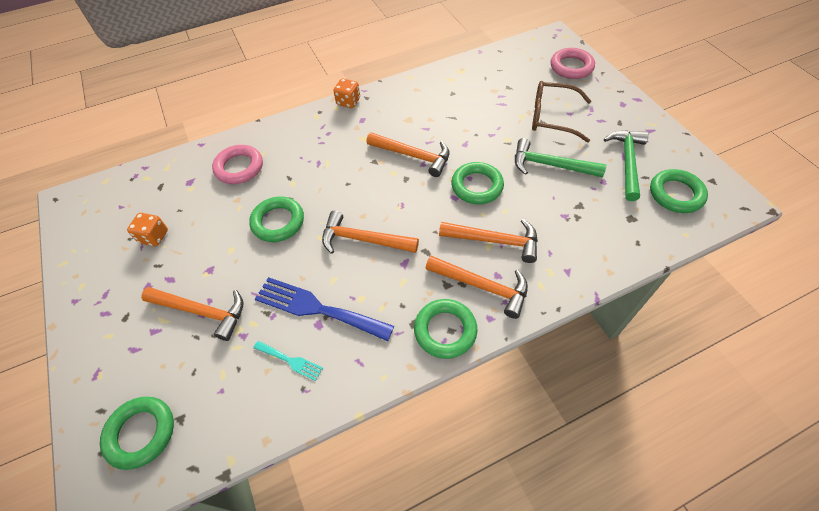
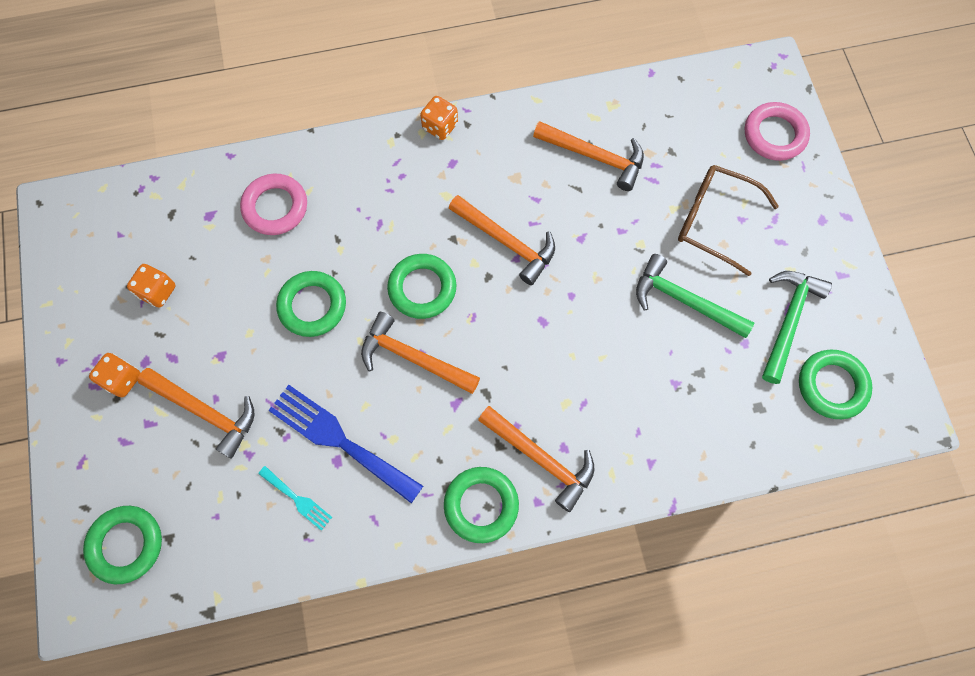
camera: 10 degrees right, 15 degrees up
(129, 303) = (122, 379): none -> orange dice
(477, 186) = (577, 311): green ring -> green ring (422, 288)
(495, 241) = (575, 399): orange hammer -> orange hammer (595, 157)

